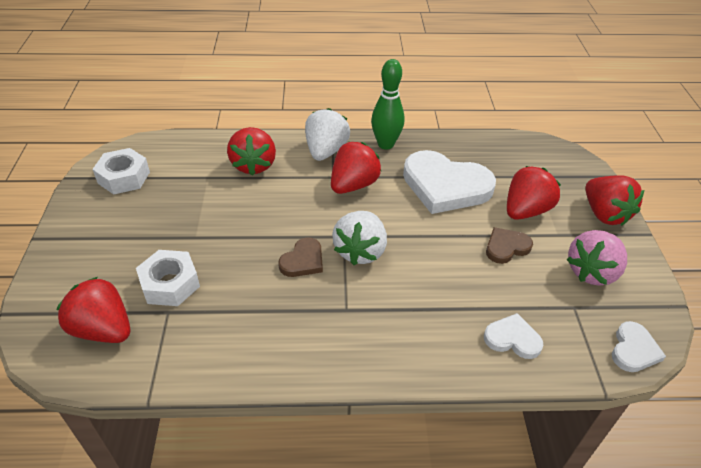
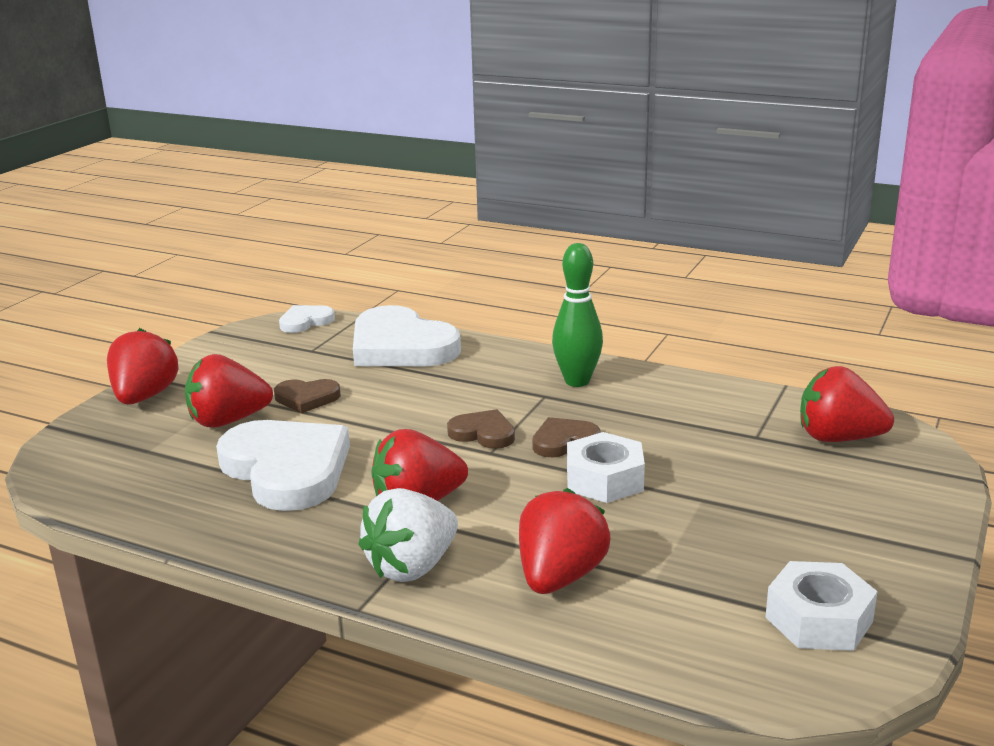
camera: 150 degrees left, 20 degrees down
(103, 329) = (838, 438): red strawberry -> red strawberry turned 135 degrees clockwise
(170, 284) = (749, 458): white nut -> white nut (604, 479)
(360, 251) = (483, 433): white strawberry -> brown heart
(385, 144) = (297, 550): green bowling pin -> green bowling pin (577, 381)
(512, 339) = (400, 346): white heart -> white heart, size x2.06
(592, 272) = (251, 364): pink strawberry -> none

